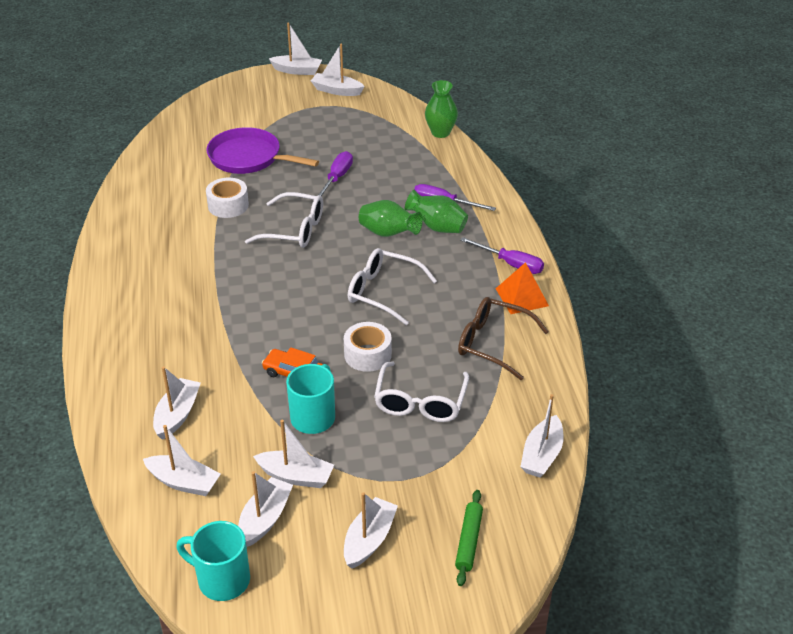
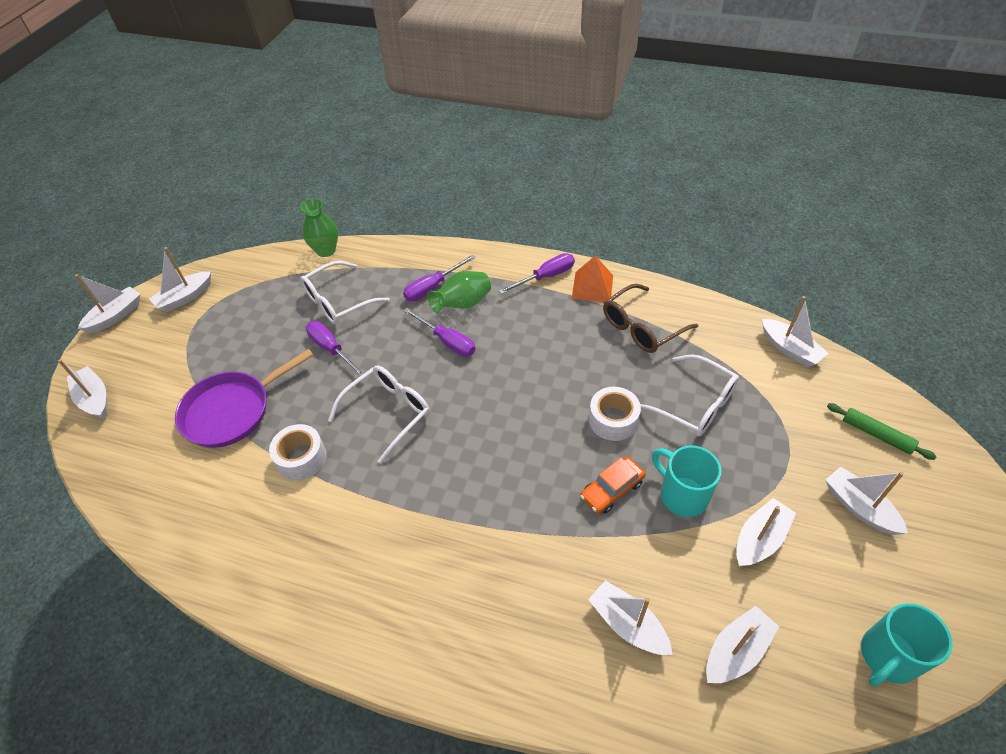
camera: 60 degrees left, 10 degrees up
(265, 519) = (811, 587): white boat -> white boat (94, 399)
(383, 292) = (530, 376): white glasses -> white glasses (338, 302)
(388, 233) = (447, 341): green vase -> purple screwdriver

